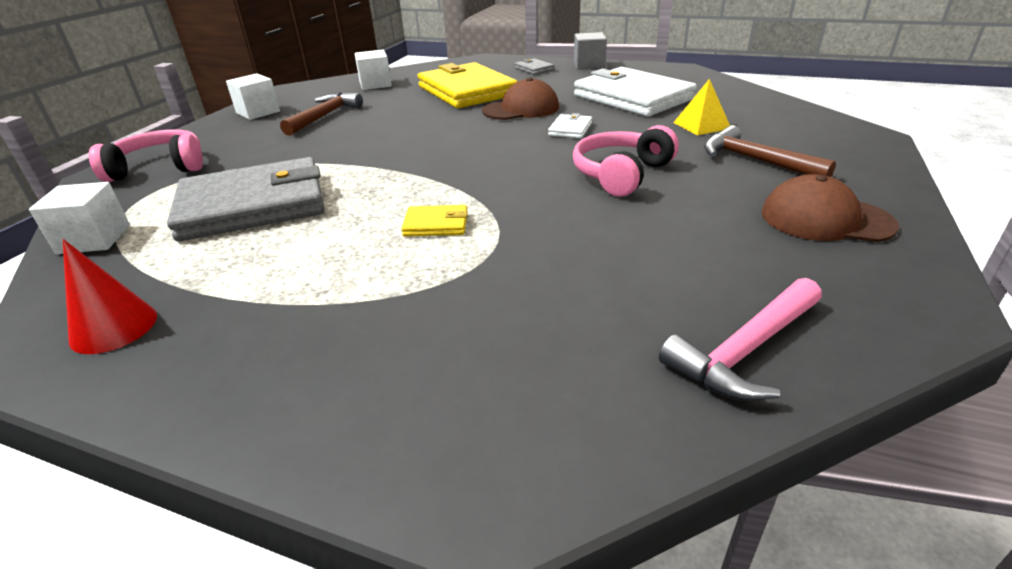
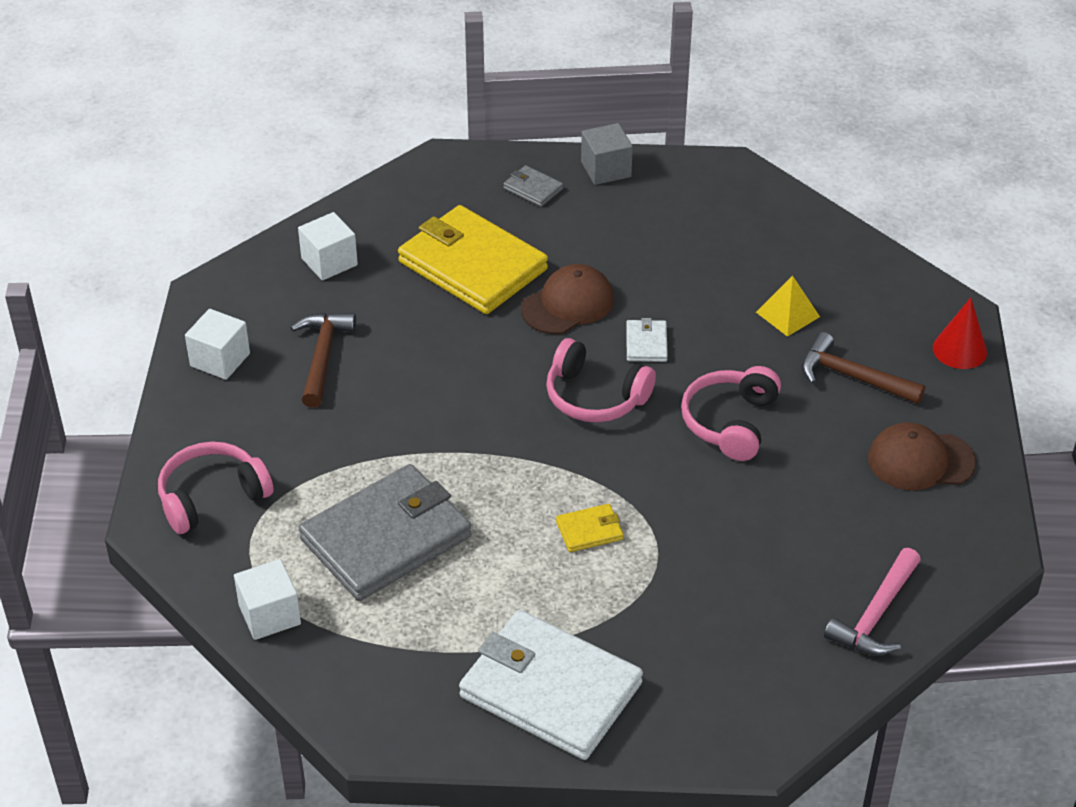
camera: 20 degrees left, 10 degrees up
(114, 327) = (405, 698): red cone -> red cone (959, 350)
(507, 149) = (595, 396): none -> pink headphones
(632, 97) = (693, 257): white wallet -> white wallet (550, 690)

